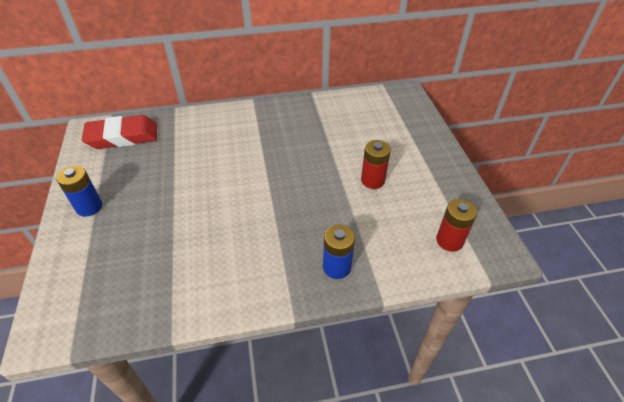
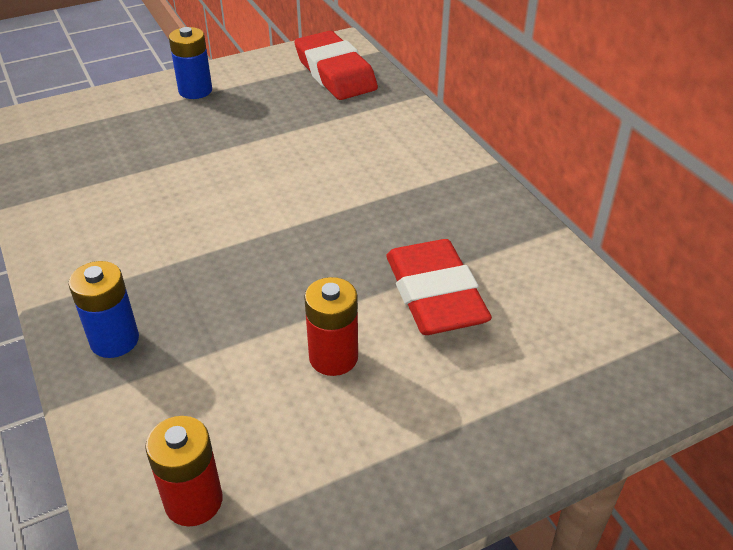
camera: 75 degrees right, 5 degrees down
(342, 140) = (434, 295): none -> red eraser

